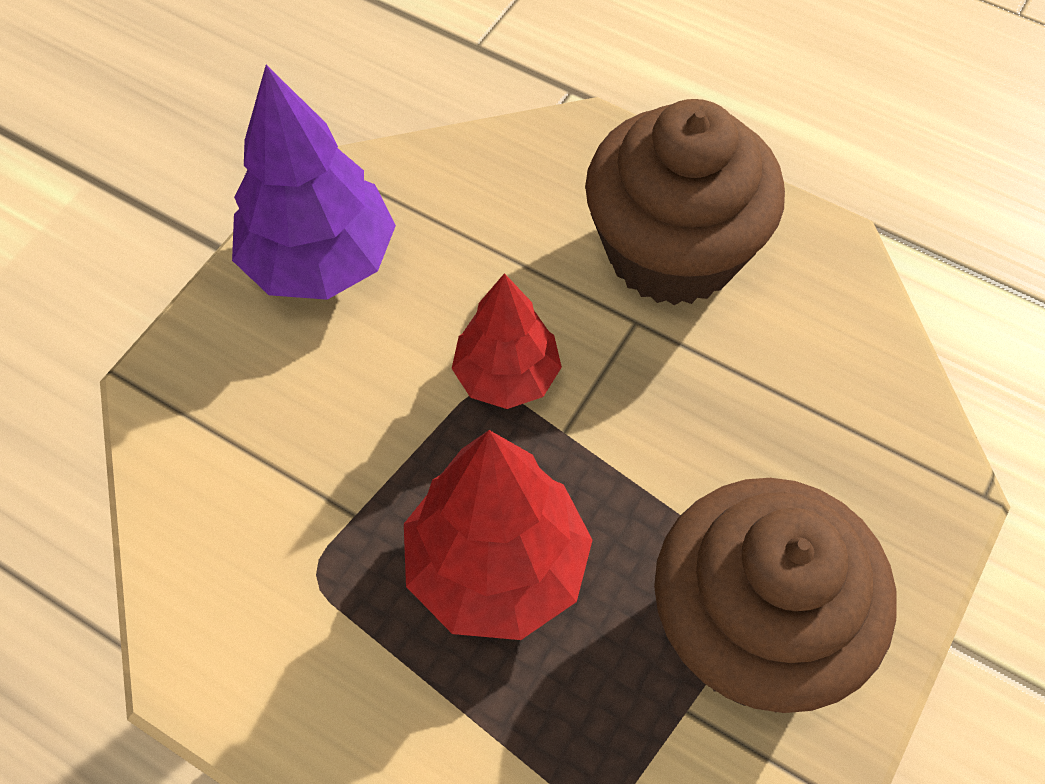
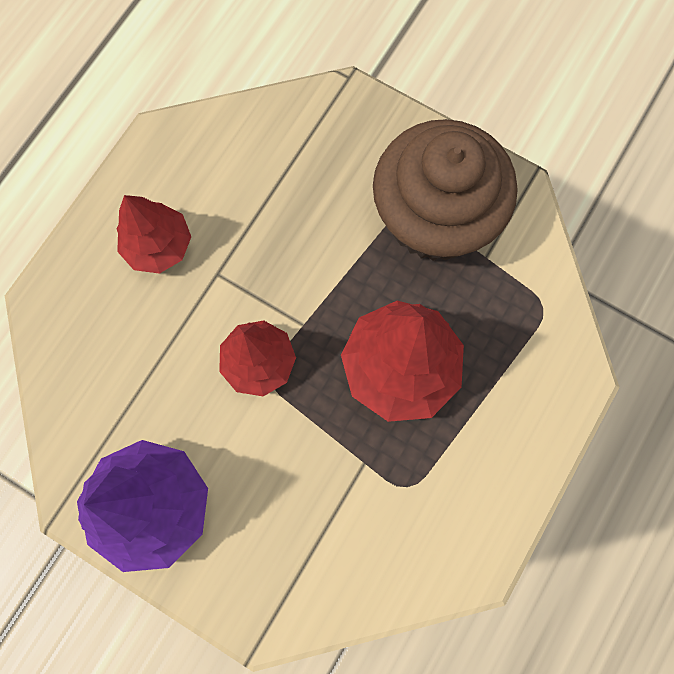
camera: 90 degrees left, 15 degrees up
(672, 250) = (159, 246): brown cupcake -> red tree

